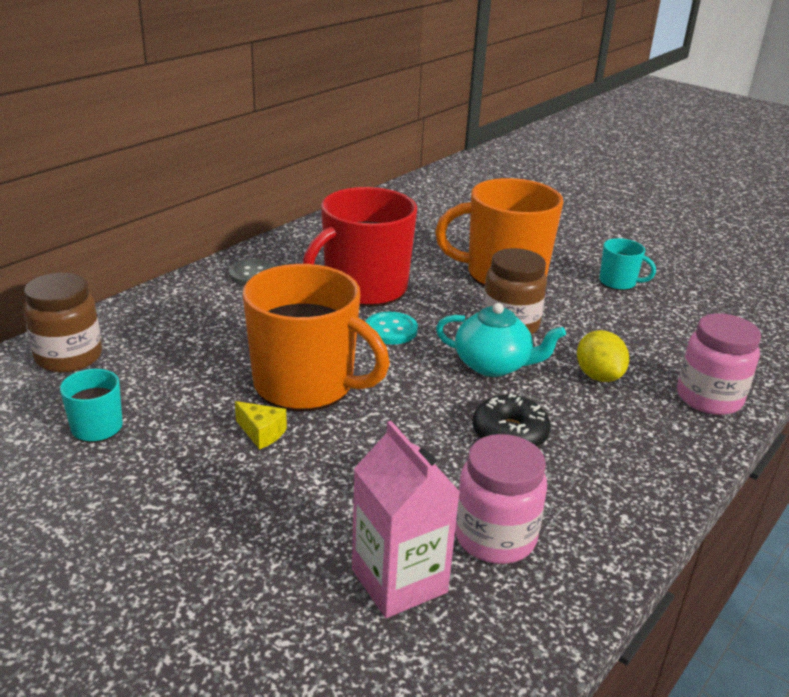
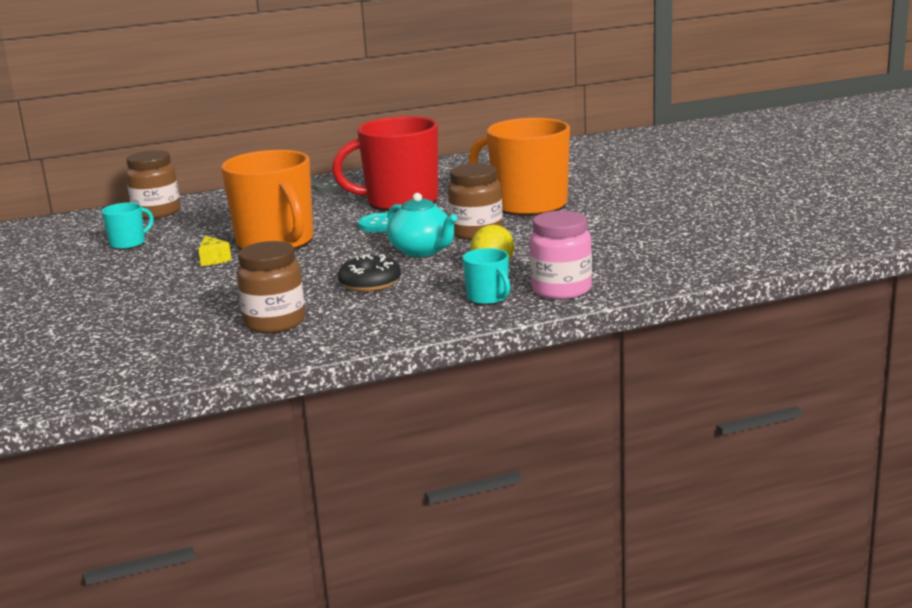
camera: 35 degrees right, 10 degrees down
(399, 581) = (190, 327): pink carton -> none
(495, 537) = (275, 323): pink jar -> brown jar
(618, 282) = (622, 220): turquoise mug -> turquoise mug (488, 298)

